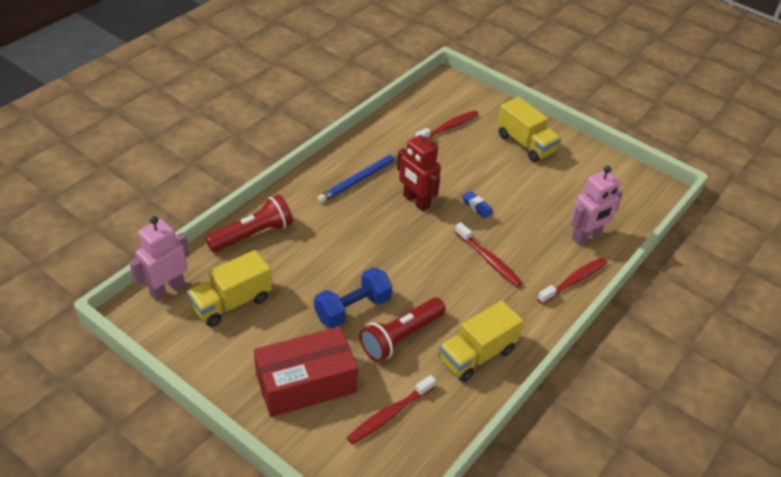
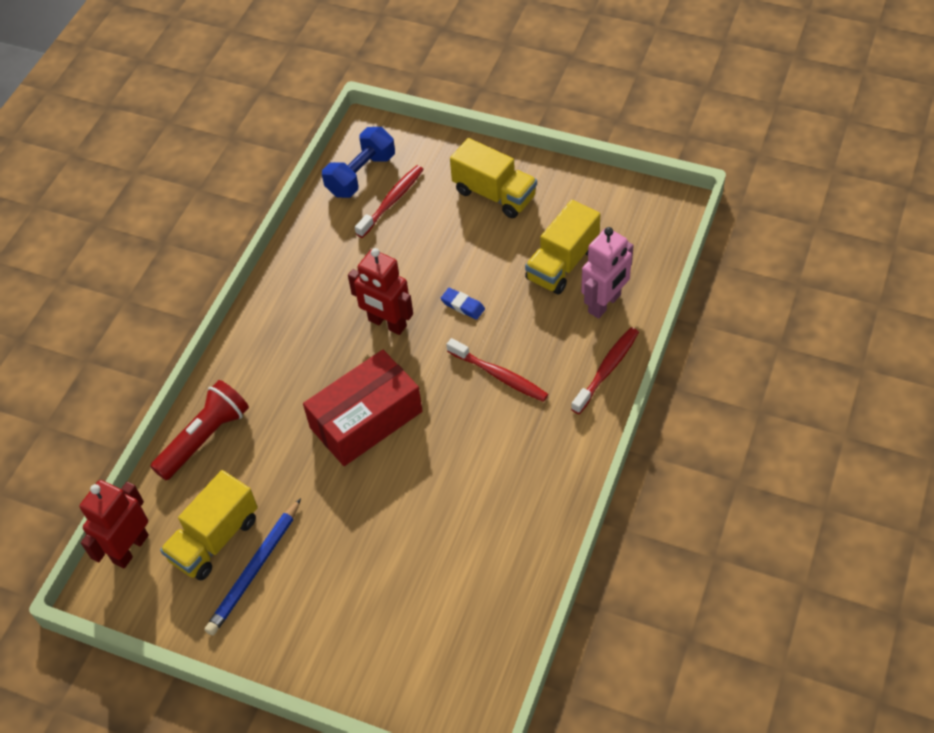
camera: 10 degrees left, 10 degrees up
(167, 289) = (130, 548): pink robot -> red robot
(306, 383) = (341, 611): red box -> red box (366, 419)
(353, 309) = (361, 497): blue dumbbell -> blue dumbbell (361, 175)
(360, 179) = (307, 315): blue pencil -> blue pencil (255, 569)
(389, 414) = (449, 616): red toothbrush -> none
(401, 337) = (430, 514): red flashlight -> none
(477, 355) = (524, 506): yellow truck -> yellow truck (562, 263)

